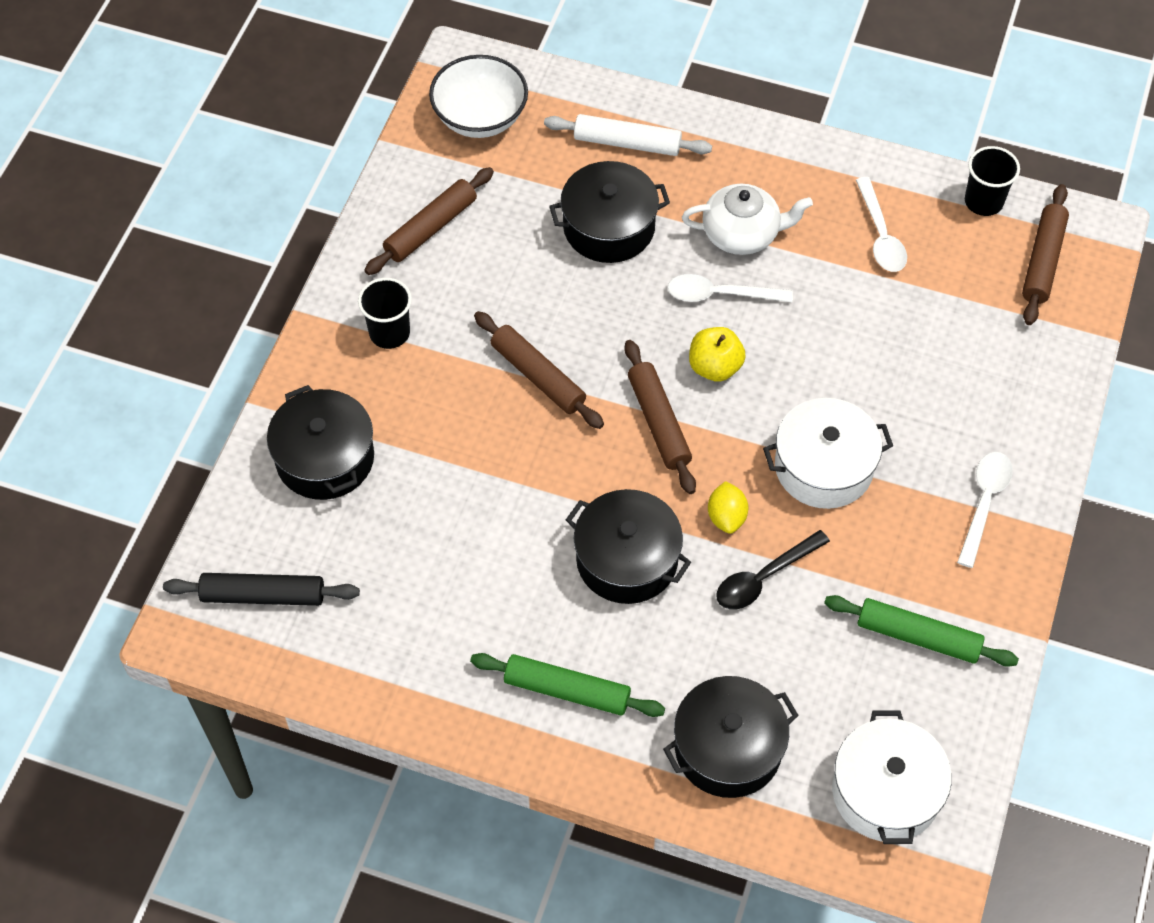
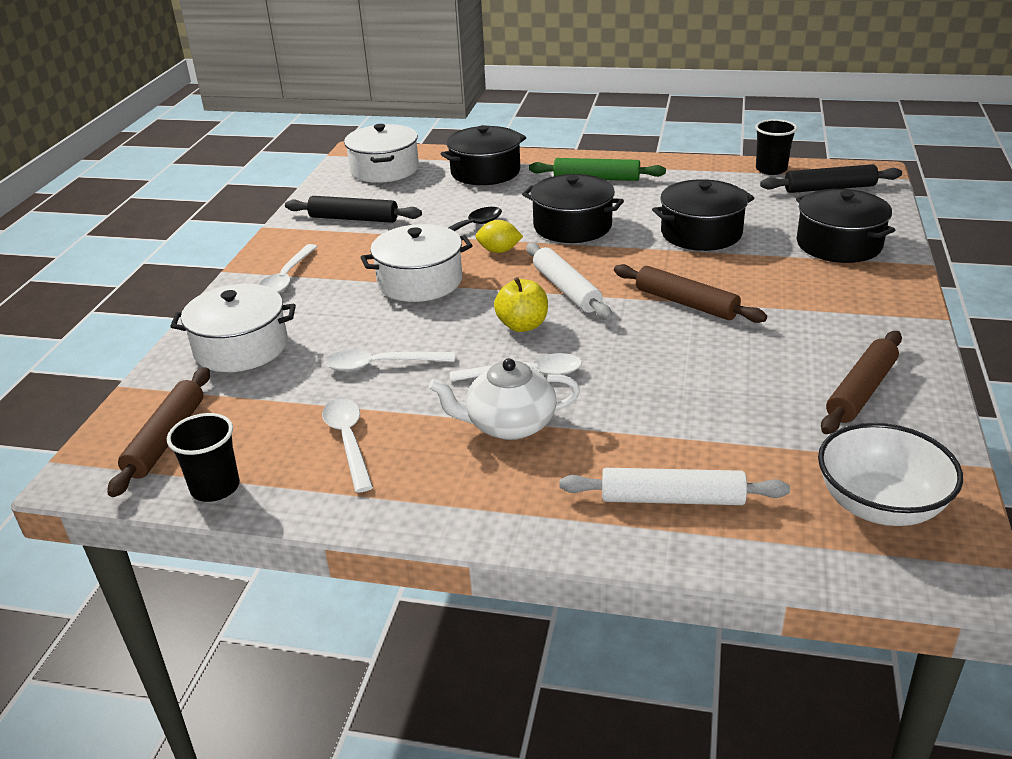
camera: 175 degrees right, 25 degrees down
(389, 333) = (842, 314): black cup -> black cup (771, 169)
(609, 227) = (662, 414): black pot -> black pot (701, 233)
(658, 422) = (567, 289): brown rolling pin -> white rolling pin
(726, 517) = (499, 251): yellow lemon -> yellow lemon turned 75 degrees counterclockwise
(859, 328) = (381, 365): none -> white spoon
(918, 637) = (354, 218): green rolling pin -> black rolling pin
(1007, 378) = (241, 347): none -> white pot

